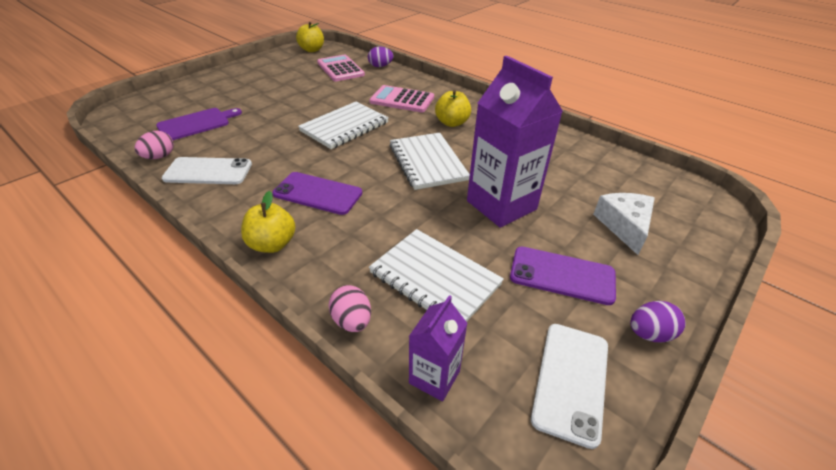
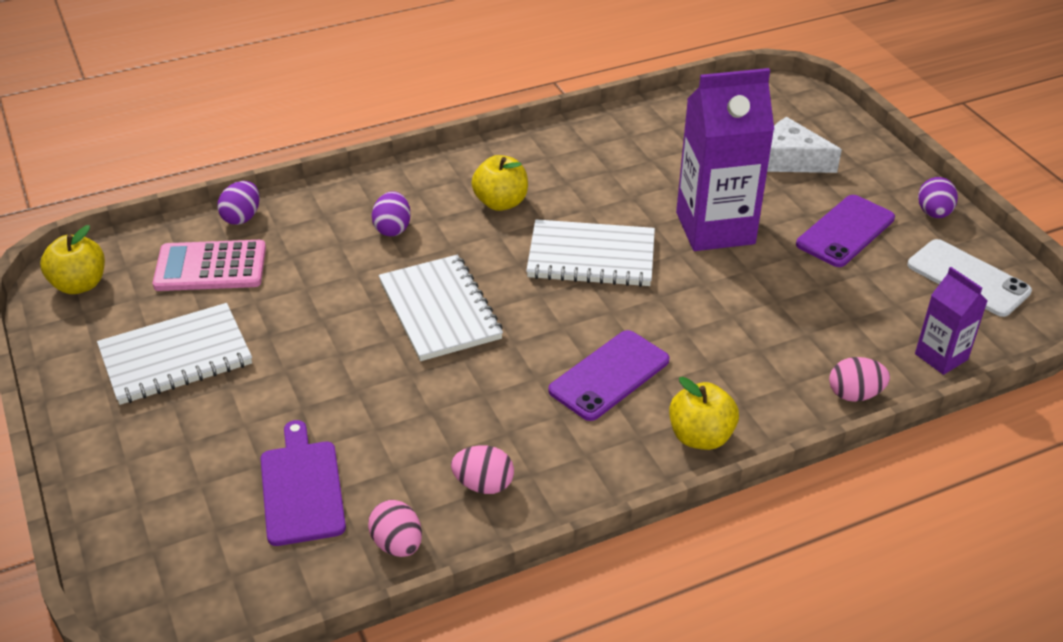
camera: 65 degrees left, 0 degrees up
(208, 171) = (483, 484): white phone -> pink egg
(402, 100) = (392, 228): pink calculator -> purple egg
(435, 279) = (816, 318): white notebook -> white notebook (176, 357)

